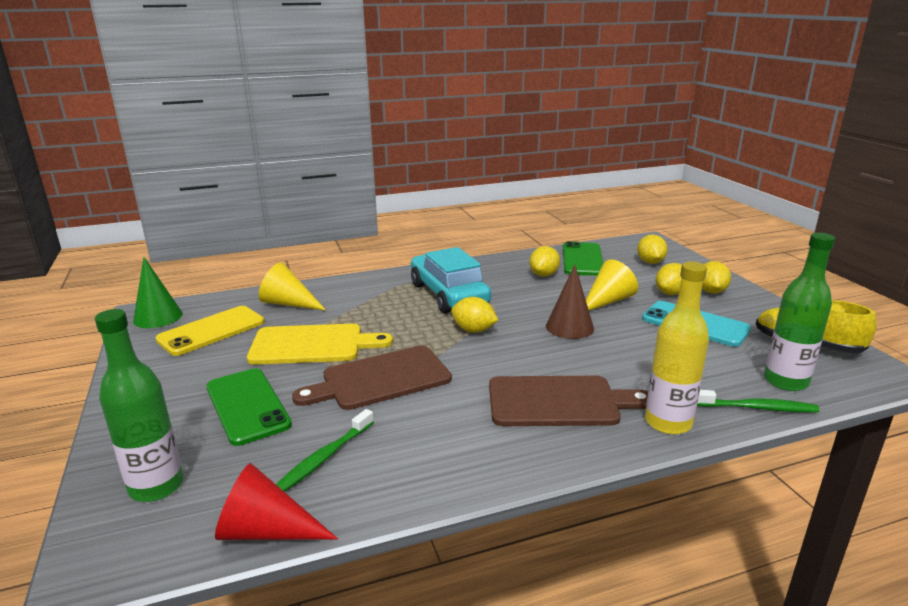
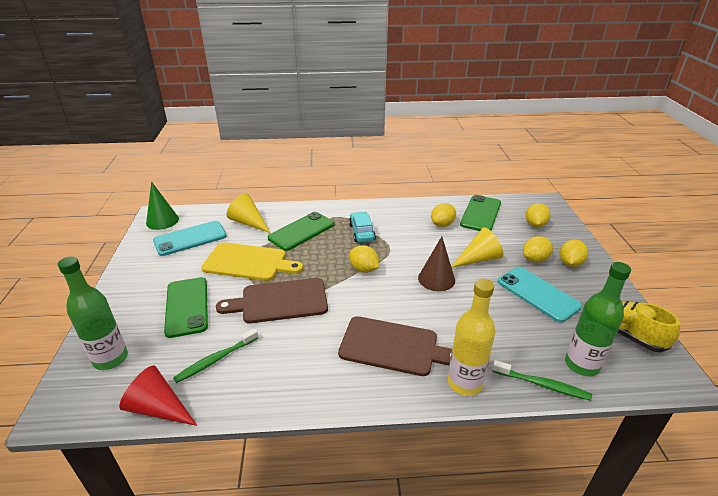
camera: 15 degrees right, 10 degrees up
(211, 331) = (190, 238): yellow phone -> turquoise phone
(368, 303) = (301, 231): none -> green phone
(449, 294) = (362, 232): turquoise car -> turquoise car, size x0.56

